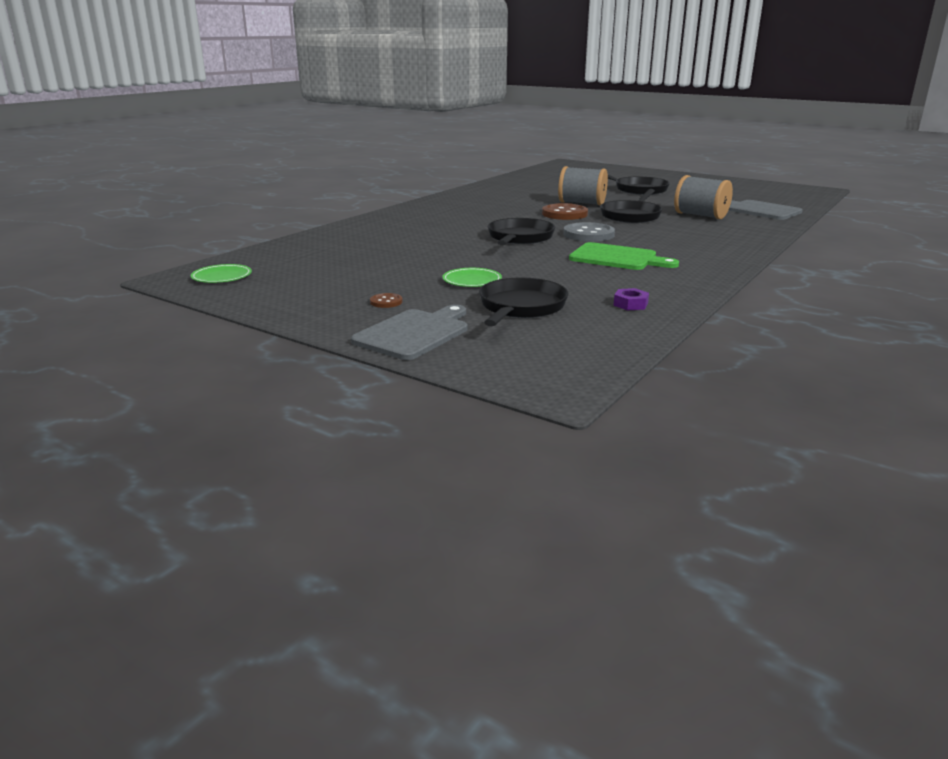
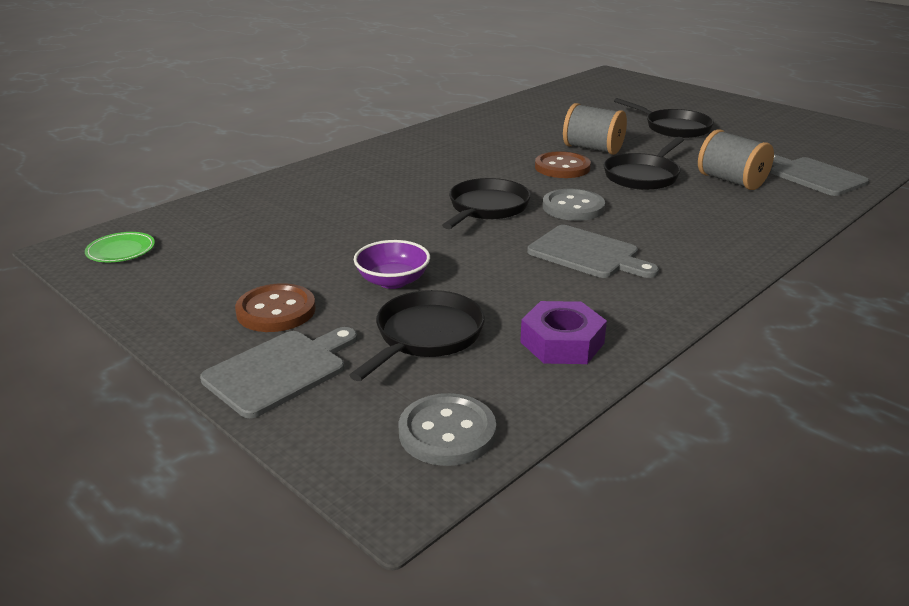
camera: 10 degrees right, 5 degrees up
(386, 302) = (276, 311): brown button -> brown button, size x2.06
(472, 280) = (393, 281): green plate -> purple bowl
(575, 355) = (447, 432): none -> grey button
(617, 258) = (587, 254): green cutting board -> grey cutting board
(630, 304) = (562, 343): purple nut -> purple nut, size x1.88

